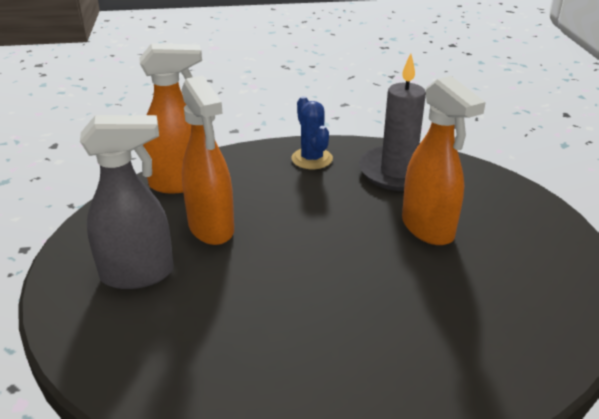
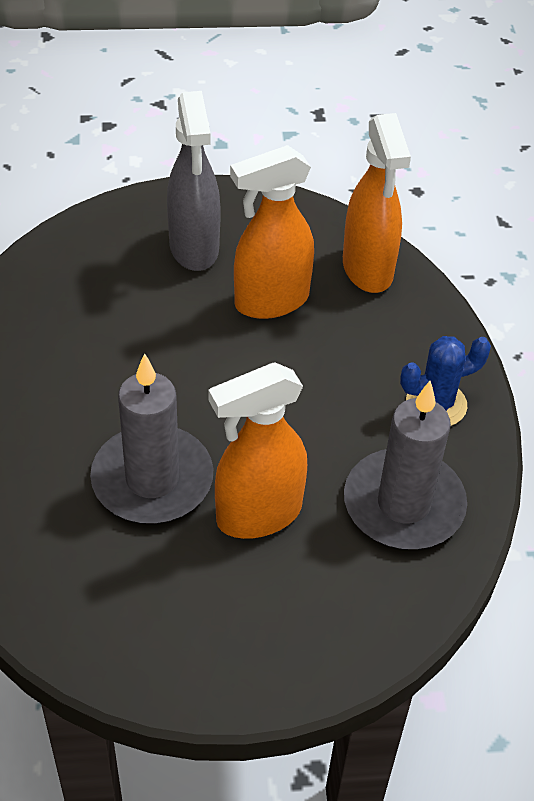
camera: 90 degrees right, 15 degrees up
(413, 283) = (152, 479): none -> grey candle

